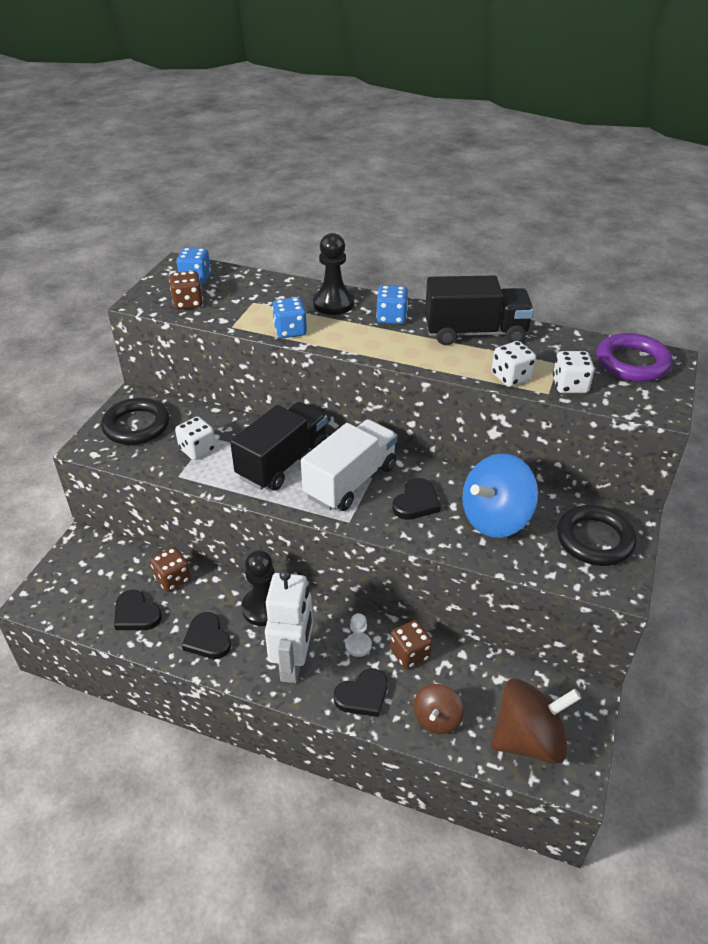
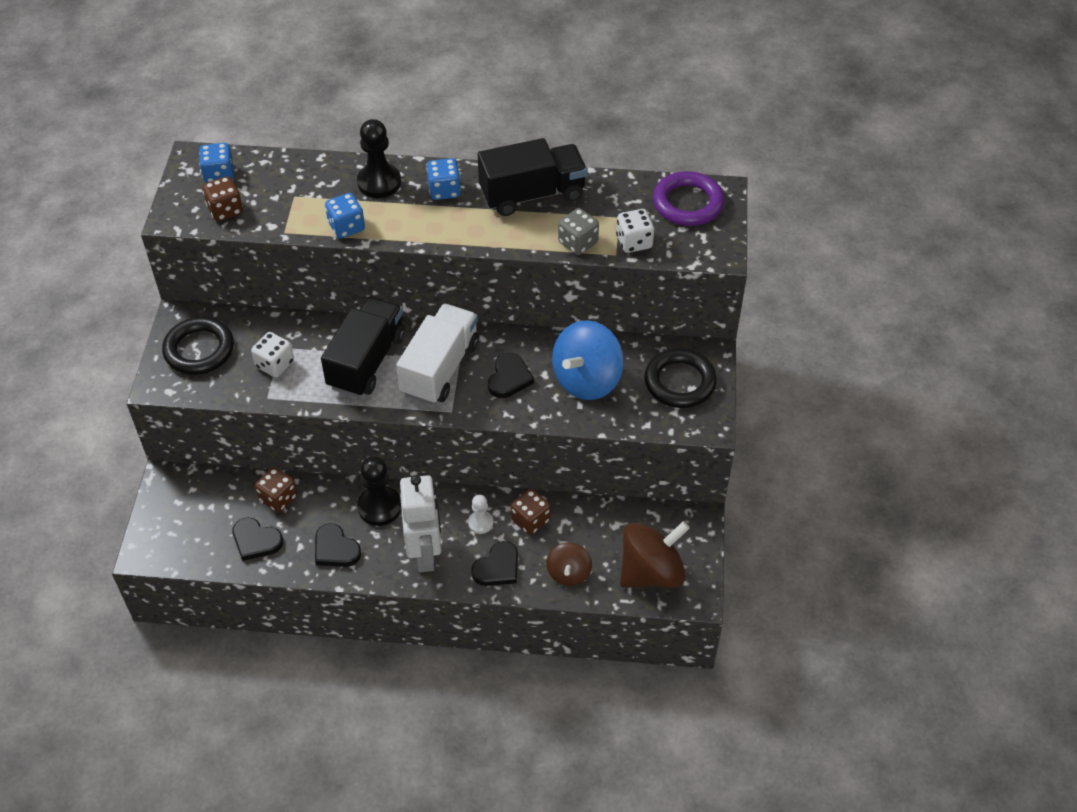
camera: 15 degrees left, 10 degrees up
(511, 377) = (578, 243): white dice -> grey dice

